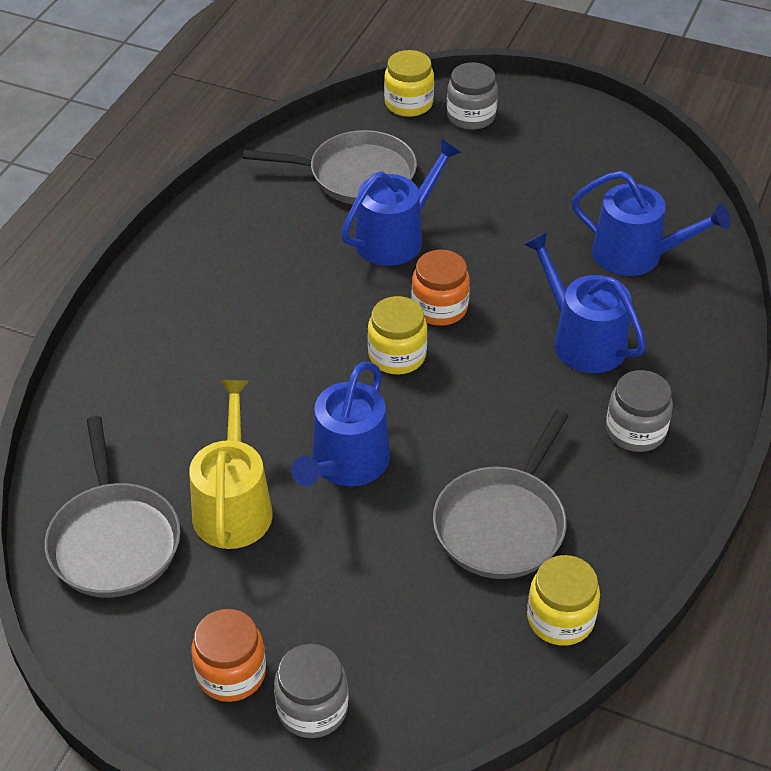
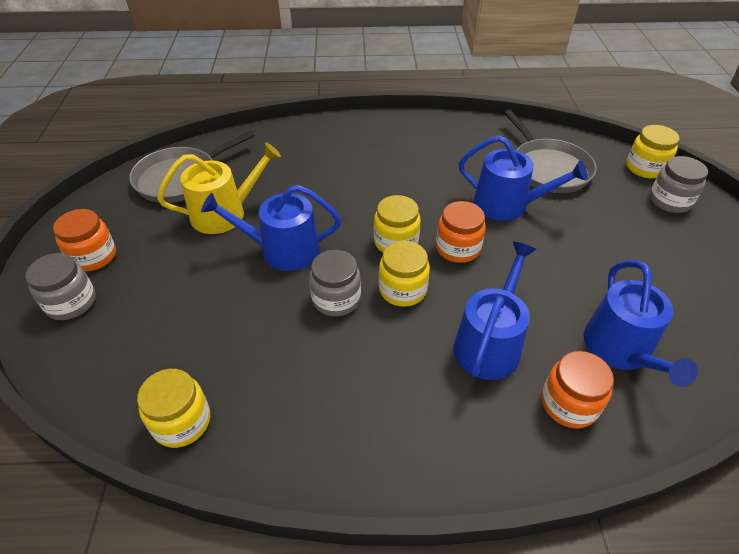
camera: 65 degrees right, 0 degrees up
(475, 377) = (402, 290): none -> yellow jar
(502, 524) = (265, 352): grey pan -> none
(635, 431) = (410, 414): grey jar -> grey jar (336, 299)
(675, 317) = (569, 404): none -> orange jar

